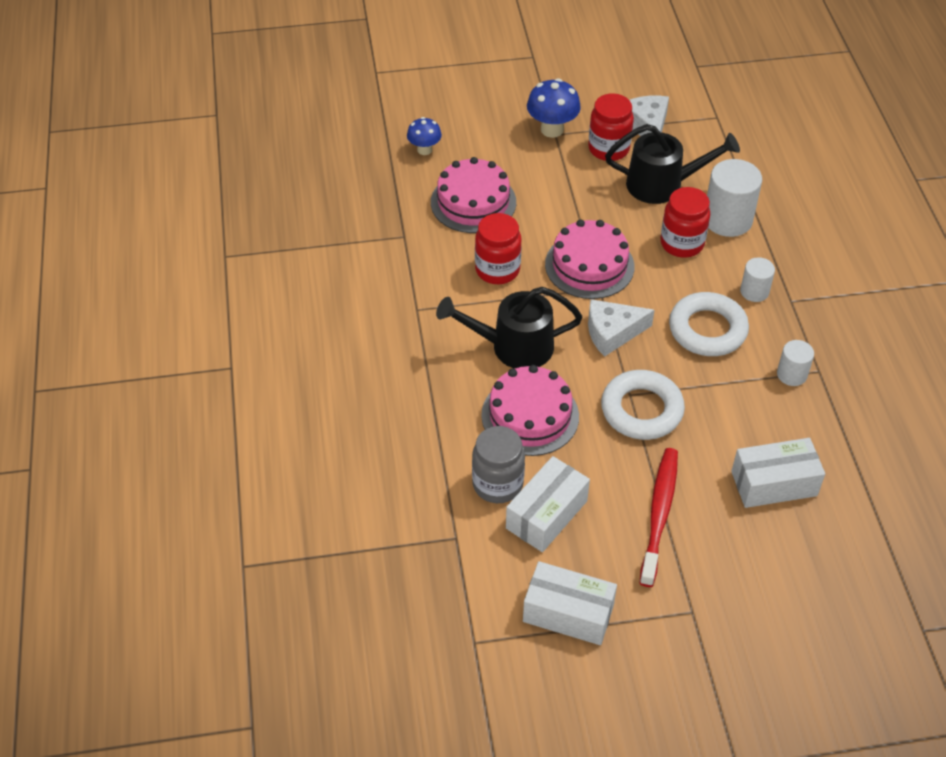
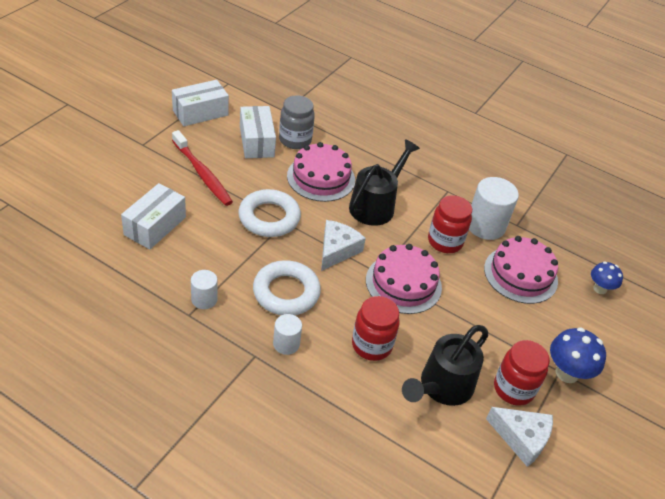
camera: 125 degrees right, 5 degrees down
(727, 219) = (366, 392): white cylinder -> white cylinder (485, 226)

